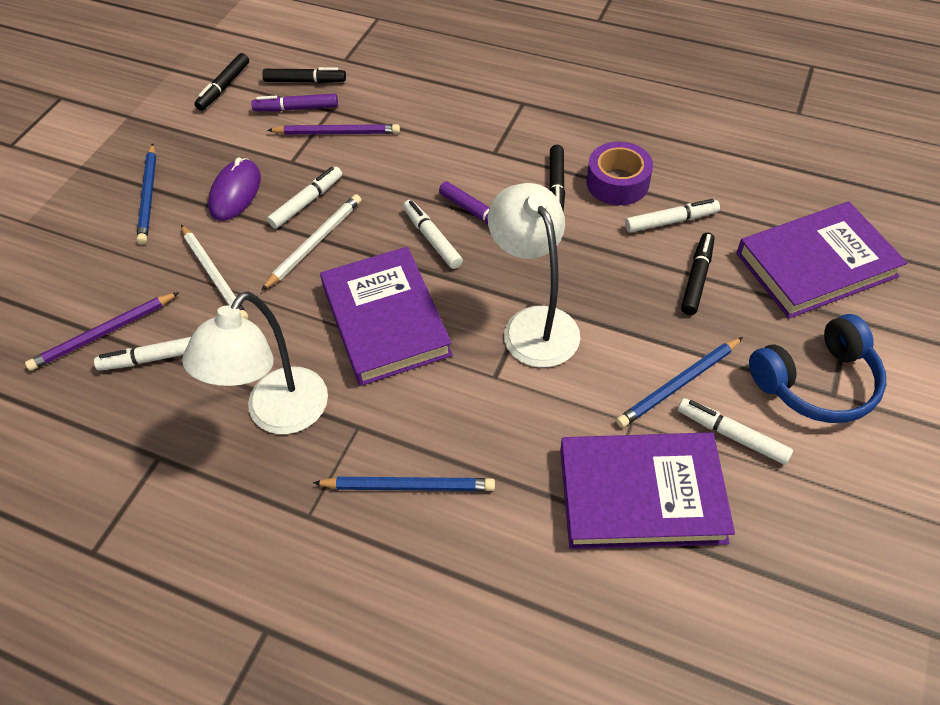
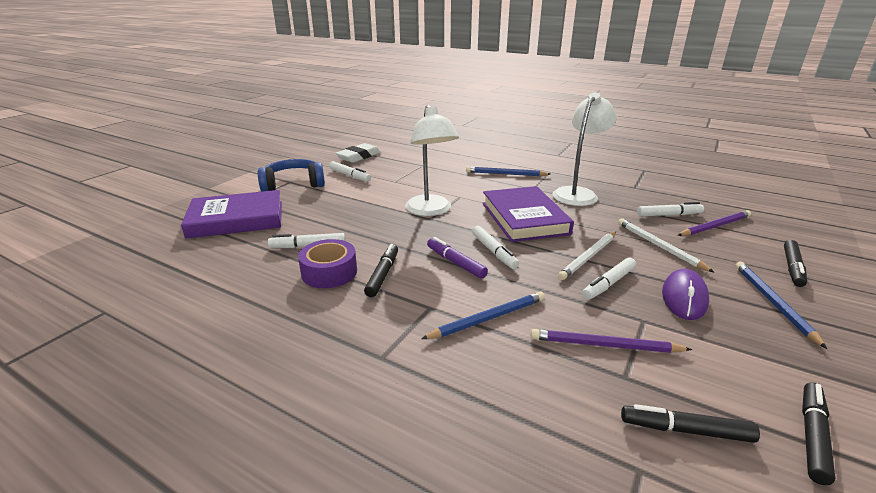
camera: 175 degrees left, 25 degrees down
(296, 108) = (673, 384): purple marker -> none
(641, 495) = (401, 167): purple book -> none
(679, 384) = (362, 188): blue pencil -> blue pencil (488, 318)
(696, 278) = (317, 220): black marker -> black marker (792, 268)
(768, 546) = (359, 156): none -> white eraser

